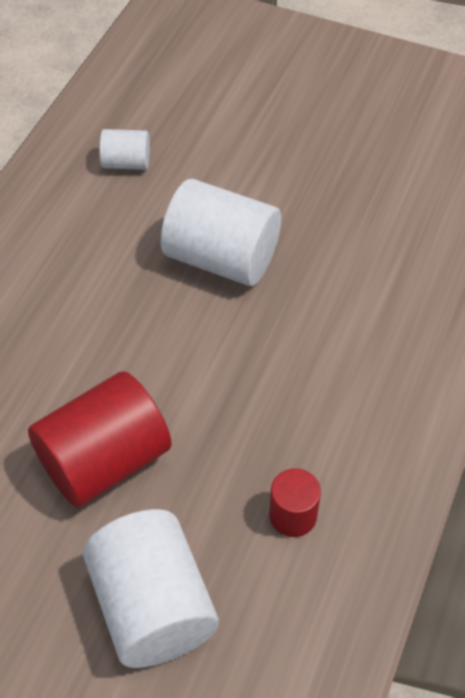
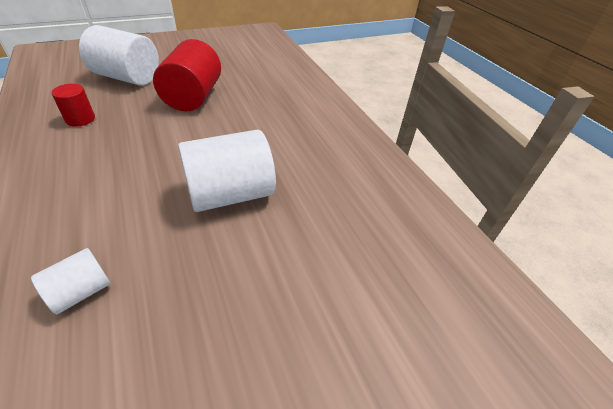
camera: 130 degrees right, 10 degrees down
(126, 163) = (364, 209): white cylinder -> white cylinder (81, 291)

